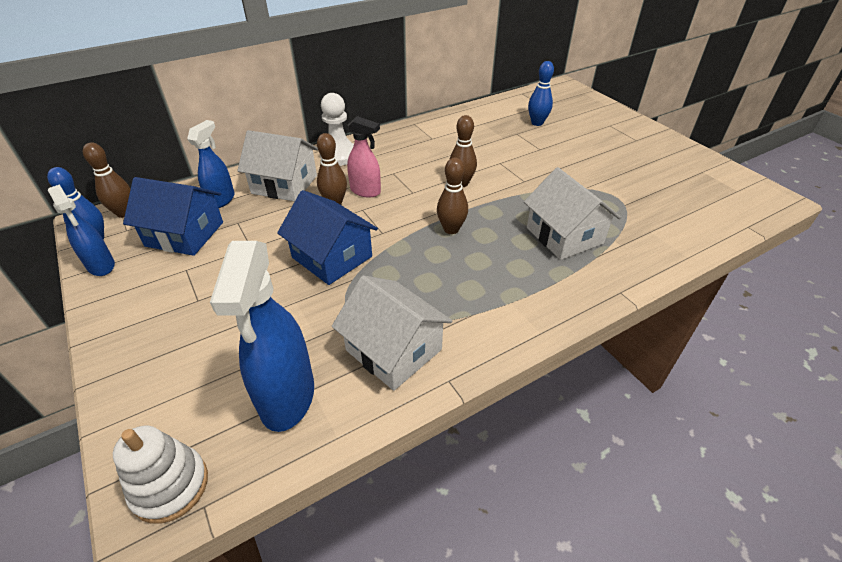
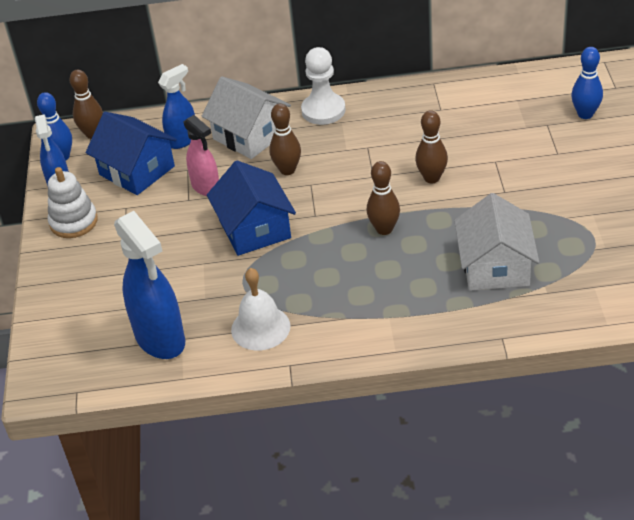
camera: 30 degrees right, 0 degrees up
(170, 486) = (60, 373): white stacking toy -> white stacking toy (73, 222)
(287, 397) = (160, 339): blue spray bottle -> blue spray bottle turned 60 degrees counterclockwise
(366, 191) = (326, 163): pink spray bottle -> pink spray bottle (206, 187)
(393, 350) = (260, 328): white house -> white bell

